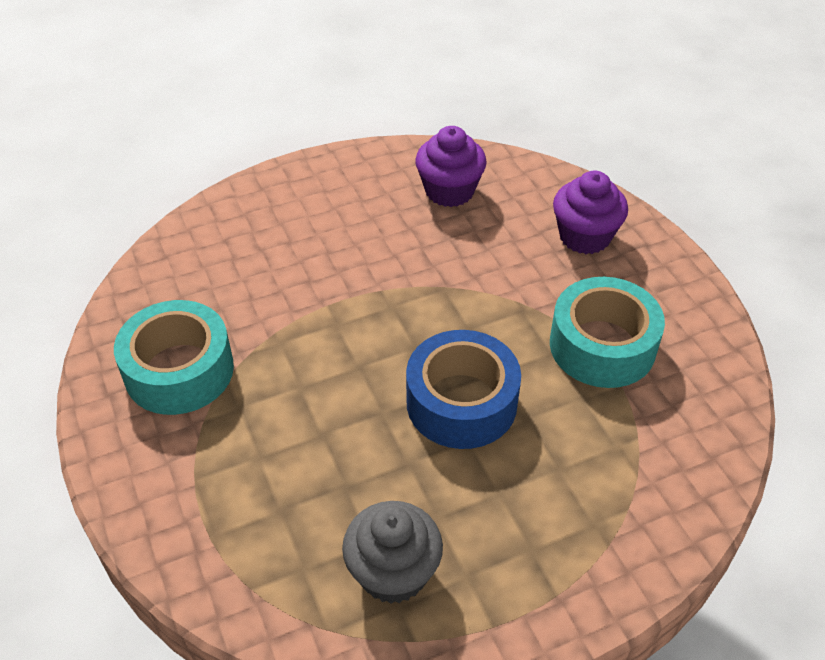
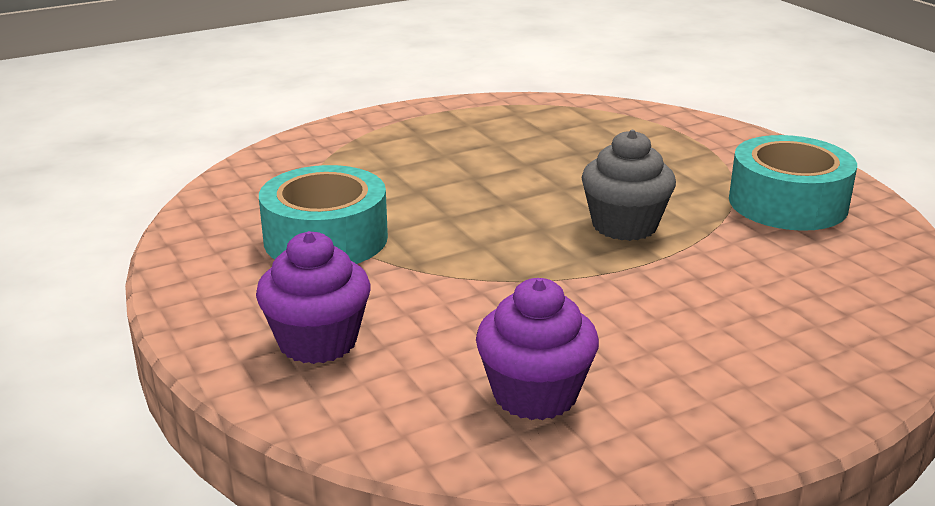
camera: 175 degrees right, 20 degrees down
(393, 572) = (525, 123): grey cupcake -> grey cupcake (624, 225)
(461, 402) = (484, 196): blue tape -> none

